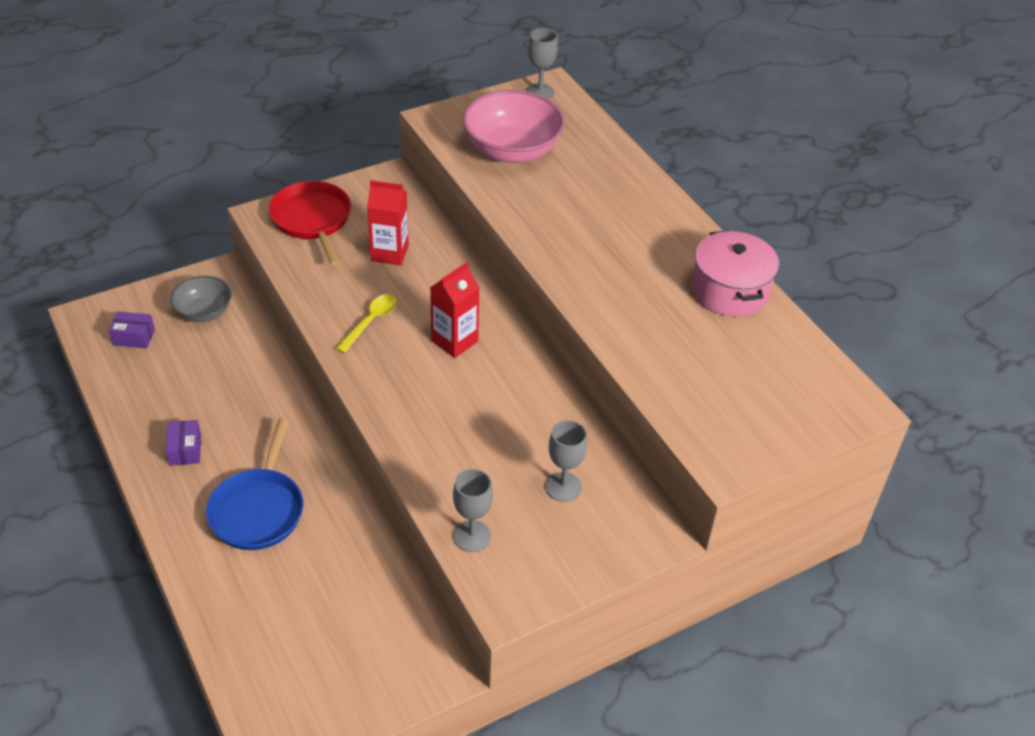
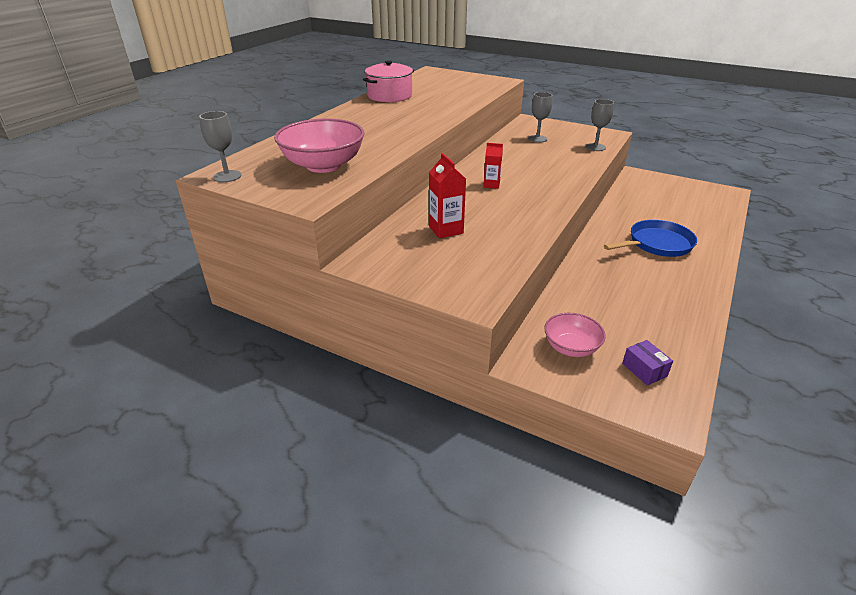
camera: 120 degrees left, 10 degrees down
(185, 450) = (673, 287): purple box -> none
(204, 312) = (571, 348): grey bowl -> pink bowl
(312, 220) = (452, 275): red pan -> none
(371, 322) = (516, 212): yellow spoon -> none
(454, 341) = (491, 185): red carton -> red carton, size x0.66

